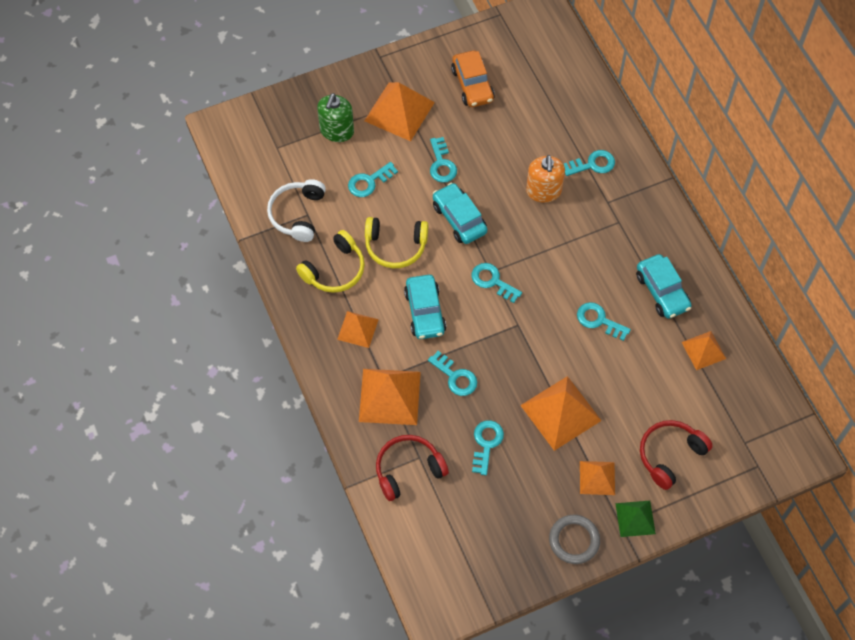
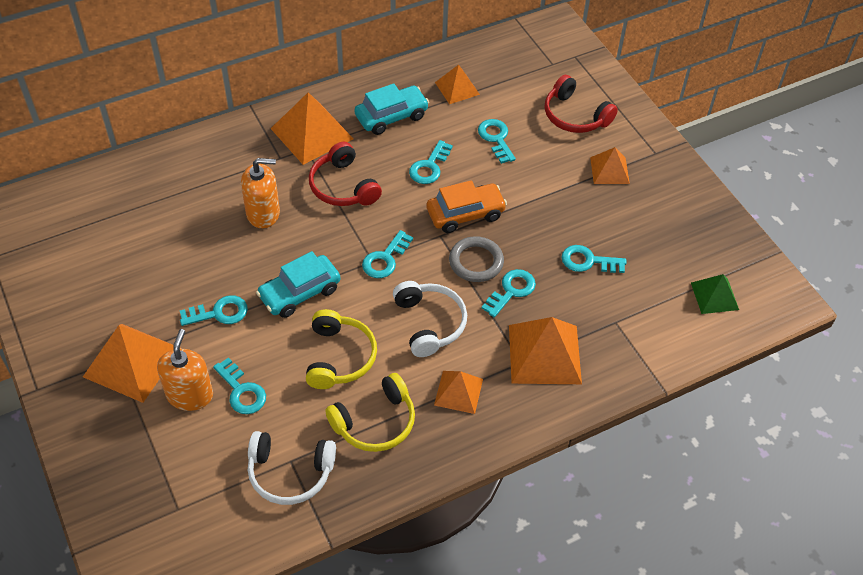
camera: 95 degrees left, 10 degrees down
(335, 270) = (375, 422): yellow headphones -> yellow headphones turned 105 degrees clockwise
(337, 131) = (156, 434): green soap dispenser -> none
(368, 149) = (190, 395): none -> orange soap dispenser
(408, 469) = (632, 332): red headphones -> red headphones (343, 186)
(425, 312) = (430, 323): turquoise car -> white headphones
(472, 85) = (100, 284): orange car -> orange car (465, 214)
(560, 412) = (542, 199): orange pyramid -> orange pyramid (312, 133)
(574, 540) = (680, 188): grey ring -> grey ring (476, 262)
(592, 164) = (228, 170): turquoise key -> turquoise key (496, 138)
(635, 518) = (646, 142): green pyramid -> green pyramid (714, 296)

